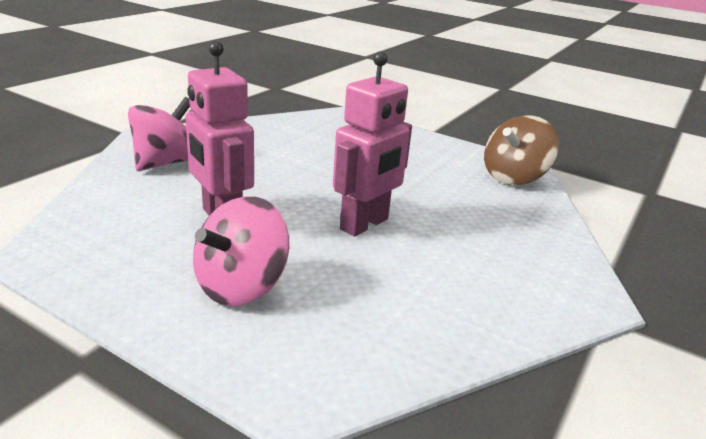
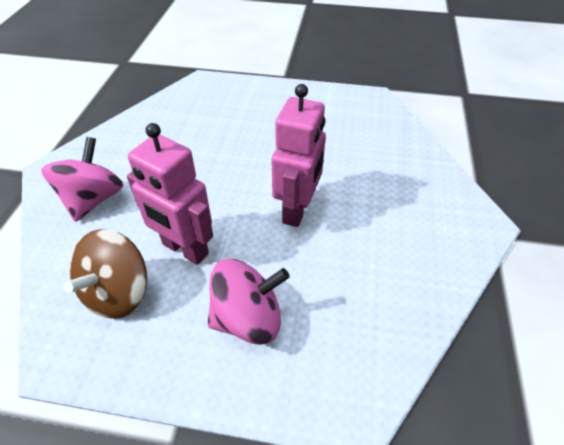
camera: 20 degrees left, 20 degrees up
(241, 286) = (248, 318): pink spinning top -> pink spinning top turned 120 degrees counterclockwise
(514, 177) = (372, 112): brown spinning top -> brown spinning top (118, 293)

